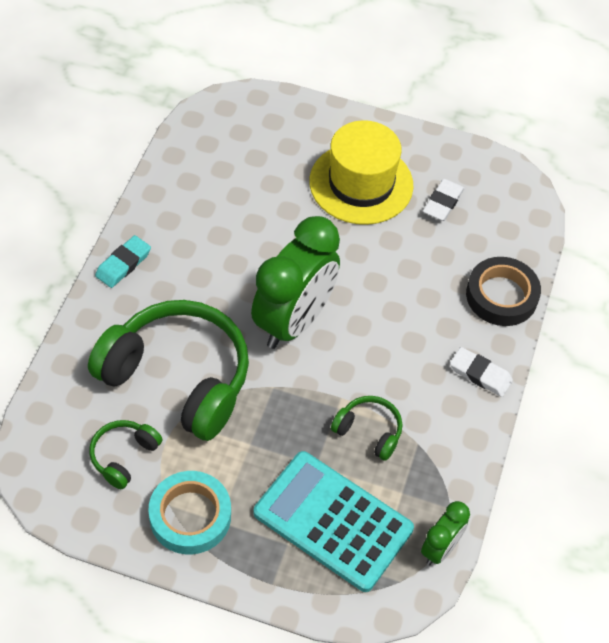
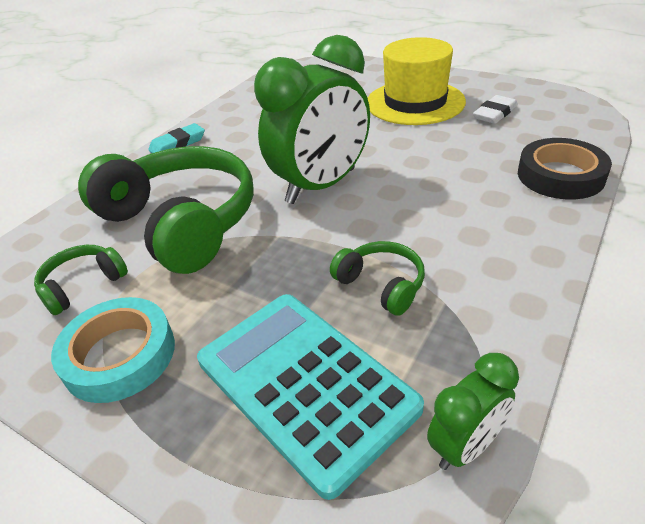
camera: 20 degrees right, 15 degrees down
(480, 374) = (535, 239): white eraser -> none

